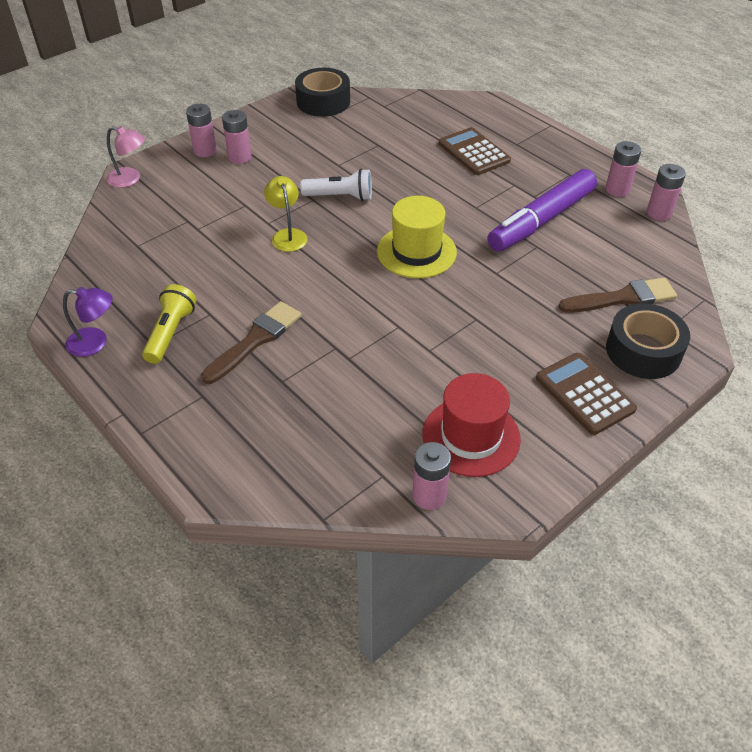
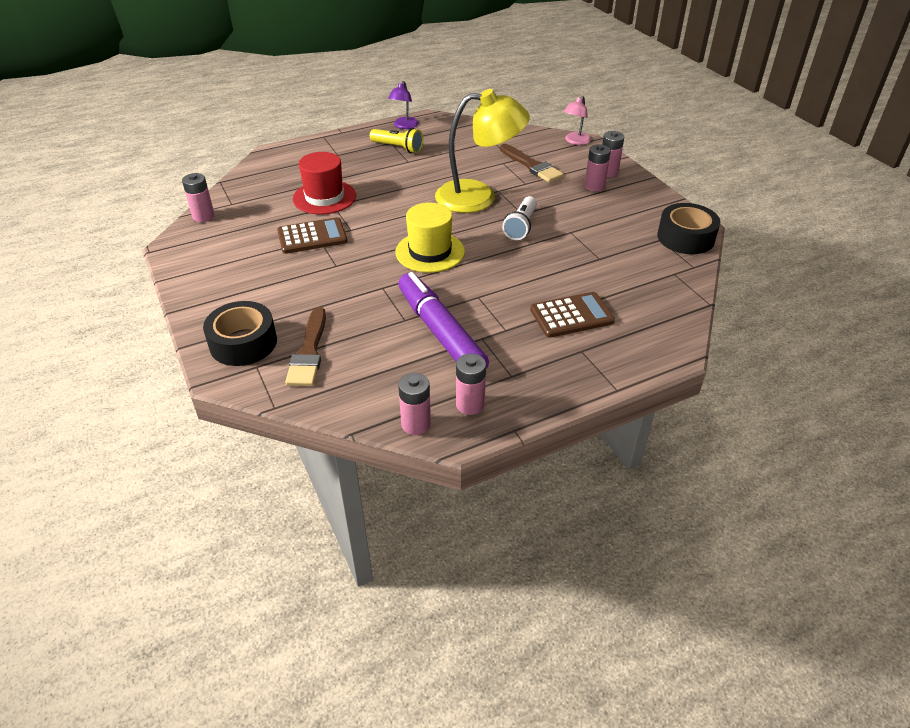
camera: 105 degrees right, 5 degrees down
(255, 340) = (373, 174): brown brush -> brown brush (532, 166)
(287, 235) = (479, 197): yellow lamp -> yellow lamp, size x2.10
(471, 436) = (232, 240): red hat -> red hat (324, 197)
(584, 394) = (226, 298): brown calculator -> brown calculator (312, 236)

